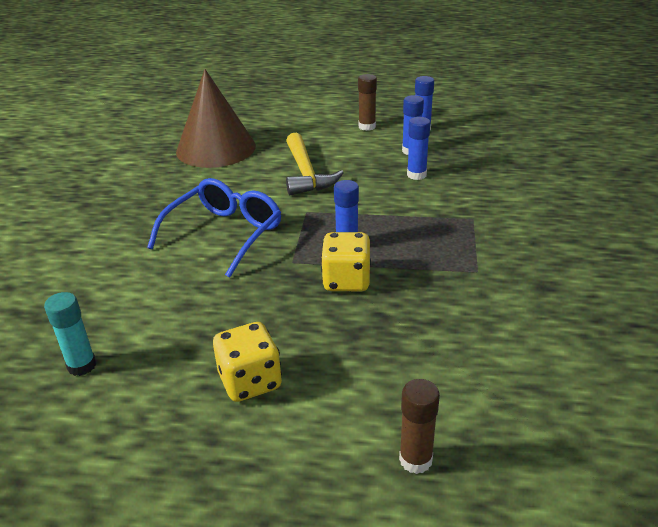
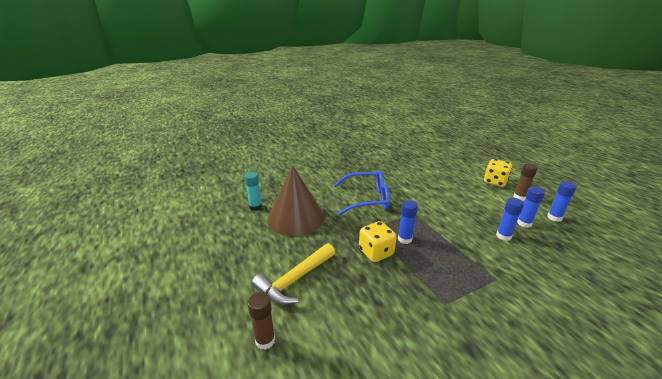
camera: 55 degrees right, 5 degrees down
(216, 148) = (425, 165): brown cone -> brown cone (296, 217)
(250, 381) = (278, 254): yellow dice -> yellow dice (495, 182)
(306, 174) = (444, 198): yellow hammer -> yellow hammer (294, 280)

